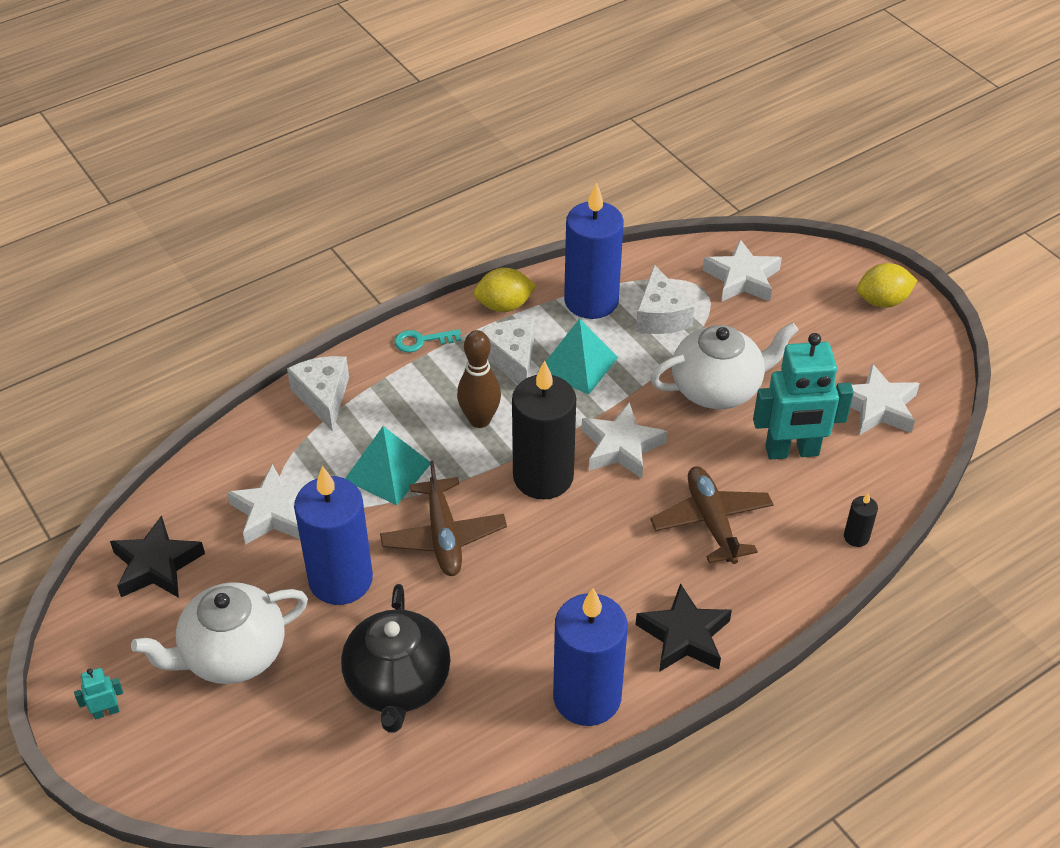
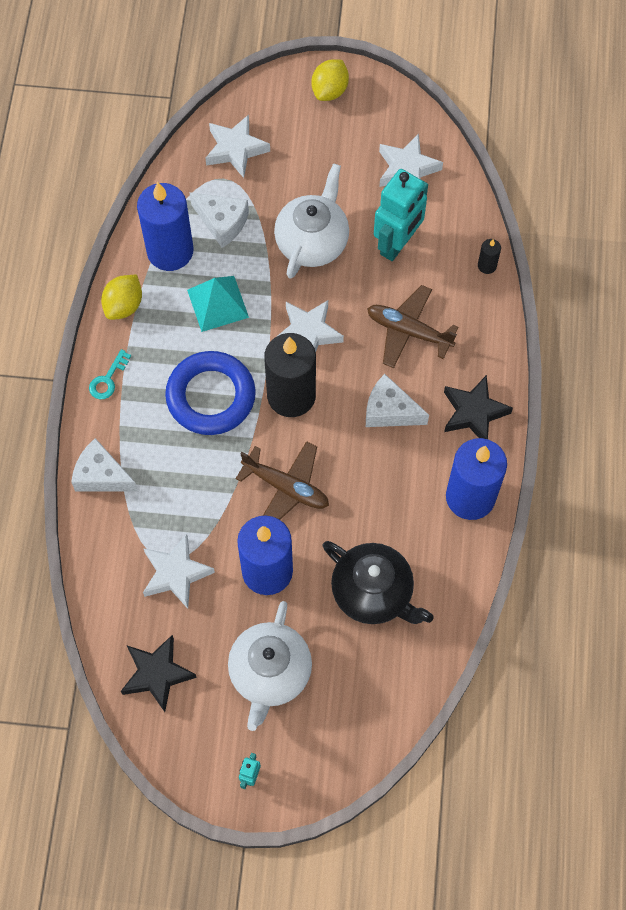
camera: 50 degrees left, 20 degrees up
(387, 471) = (204, 482): turquoise pyramid -> none
(480, 420) = (211, 396): brown bowling pin -> blue ring
(512, 359) = (176, 337): white cheese -> white cheese (390, 411)

